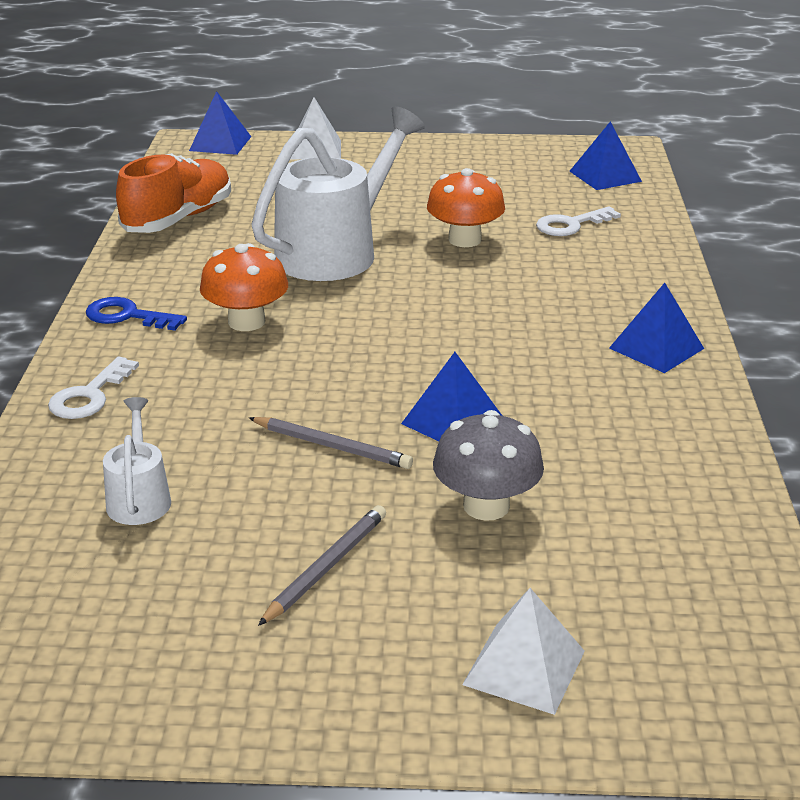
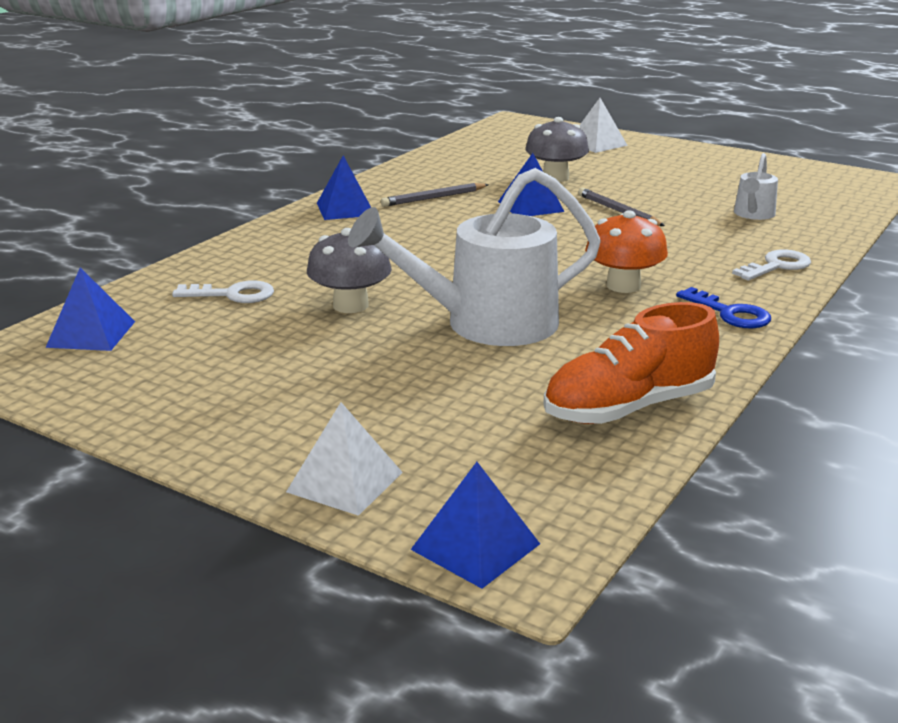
camera: 150 degrees left, 5 degrees down
(326, 567) = (660, 177): grey pencil -> grey pencil (434, 198)
(464, 240) = (350, 305): orange mushroom -> grey mushroom

